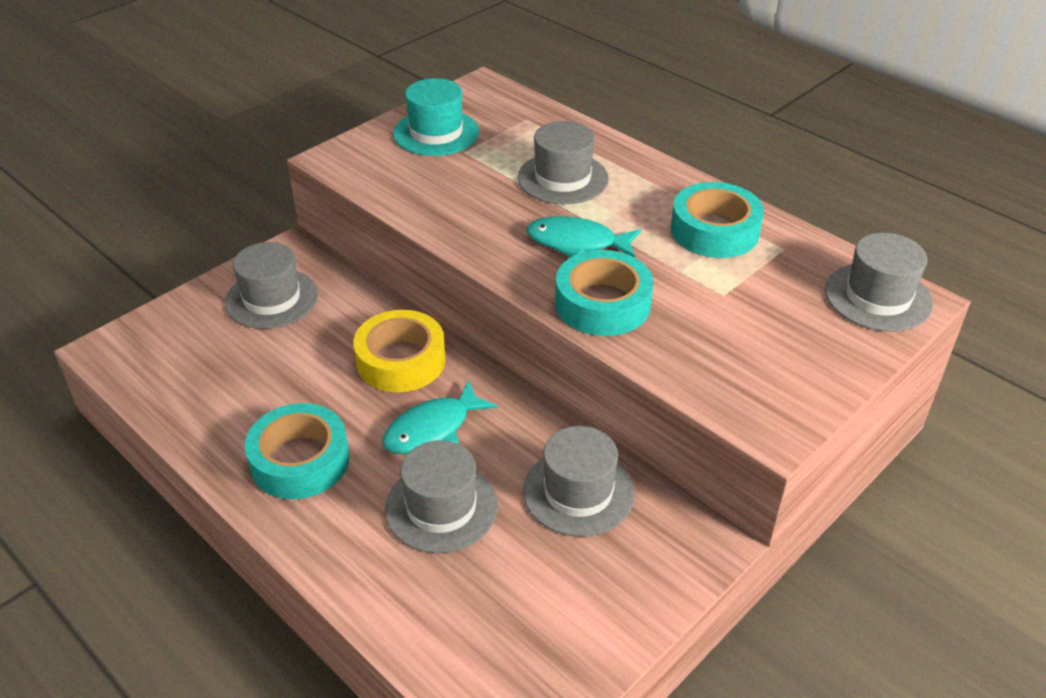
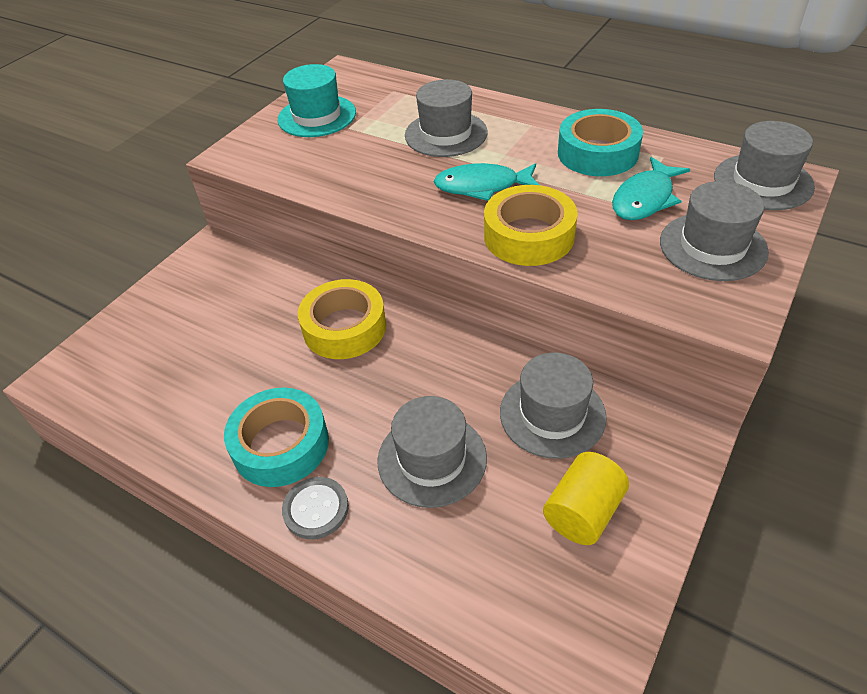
camera: 10 degrees left, 5 degrees up
(271, 299) = (204, 296): grey hat -> grey hat (712, 246)
(313, 527) = (316, 509): none -> grey button
(432, 429) = (396, 385): turquoise fish -> turquoise fish (645, 199)
(570, 590) = (583, 512): none -> yellow cylinder
(602, 304) = (529, 236): turquoise tape -> yellow tape

